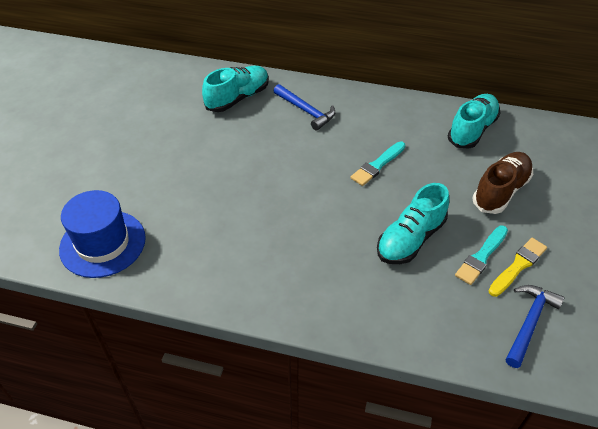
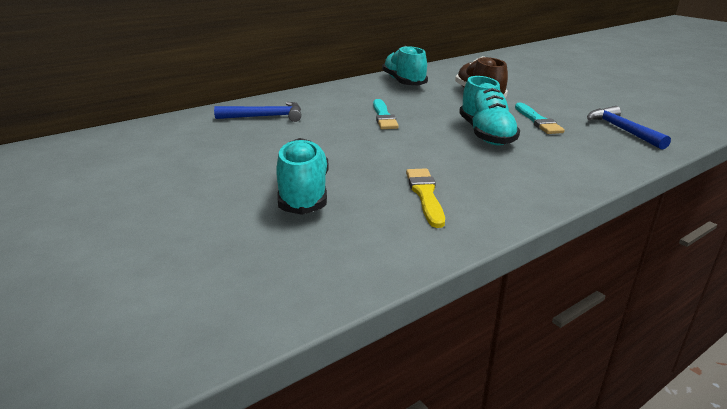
camera: 50 degrees left, 20 degrees down
(103, 243) = (228, 291): blue hat -> none
(238, 98) = (180, 134): turquoise shoe -> turquoise shoe (304, 193)
(518, 266) = (561, 115): yellow brush -> yellow brush (425, 195)

